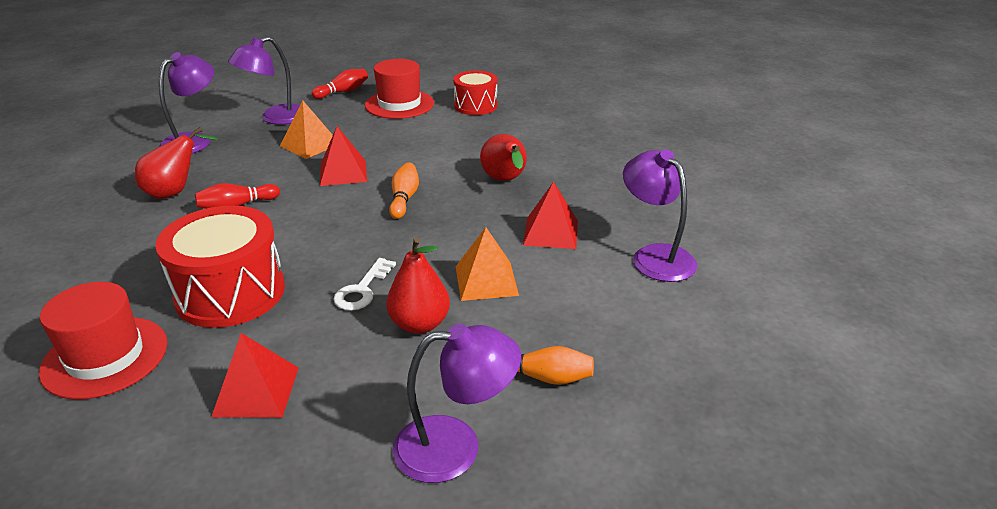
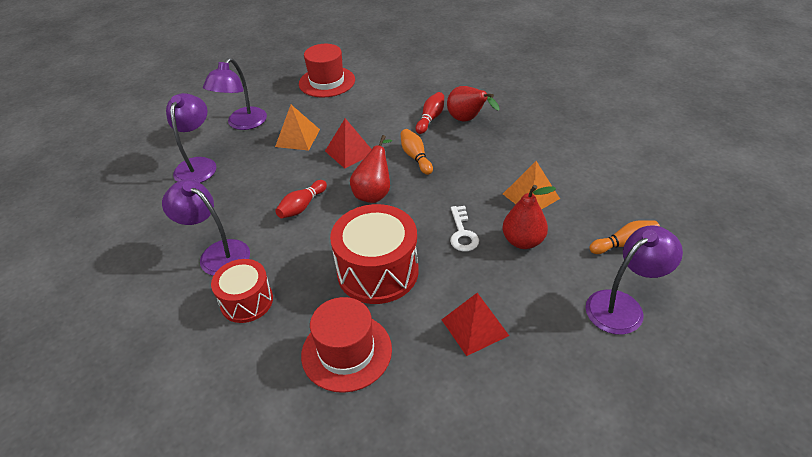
camera: 25 degrees left, 10 degrees up
(175, 192) = (238, 213): red pear -> red pear (374, 193)
(343, 92) = (270, 84): red bowling pin -> red bowling pin (430, 118)
(475, 106) = (384, 66): red drum -> red drum (246, 301)
(551, 232) = (534, 148): red pyramid -> none
(655, 256) = (608, 142): purple lamp -> purple lamp (217, 253)

